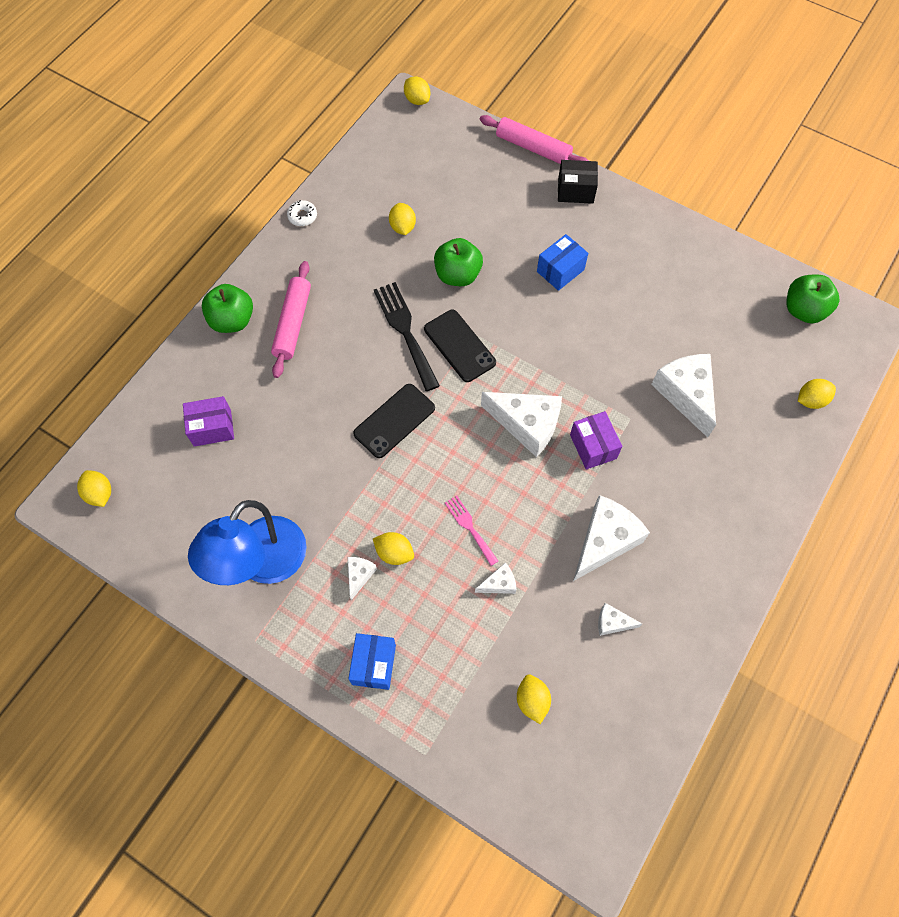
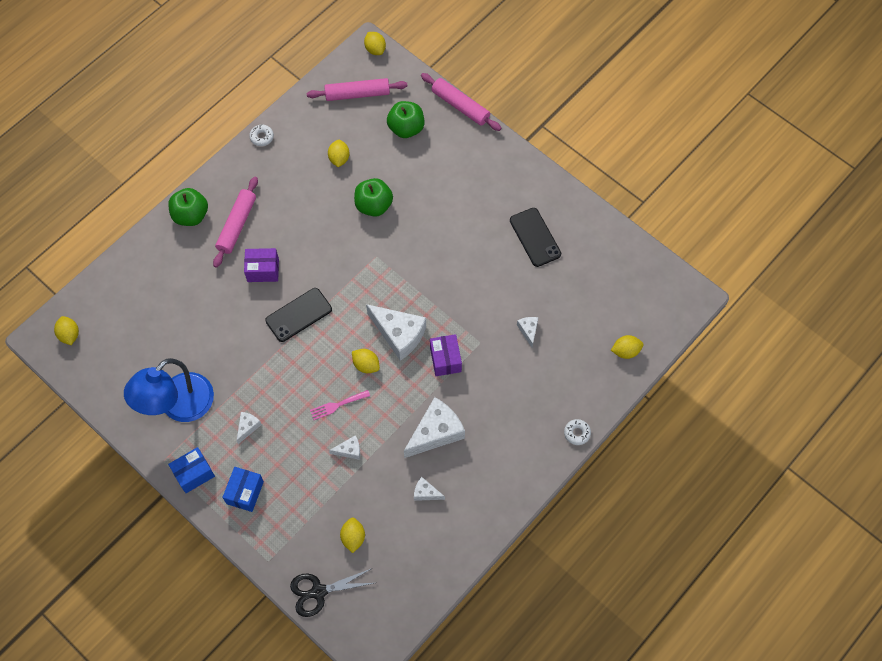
camera: 10 degrees right, 0 degrees up
(212, 428) = (160, 298): purple box -> purple box (263, 270)
(394, 553) = (277, 415): yellow lemon -> yellow lemon (366, 365)
(405, 331) = (322, 245): black fork -> none
(407, 152) = (357, 94): none -> pink rolling pin
(459, 346) = (362, 263): black phone -> black phone (535, 237)
(469, 527) = (337, 405): pink fork -> pink fork turned 90 degrees counterclockwise
(503, 785) = (318, 592): none -> black scissors
(560, 270) = (456, 214): blue box -> blue box (194, 473)
(575, 191) = (485, 148): black box -> none
(685, 394) = (528, 330): white cheese -> white cheese, size x0.48
(782, 511) = (577, 433): none -> white donut
(803, 310) = (642, 278): green apple -> green apple (406, 128)

